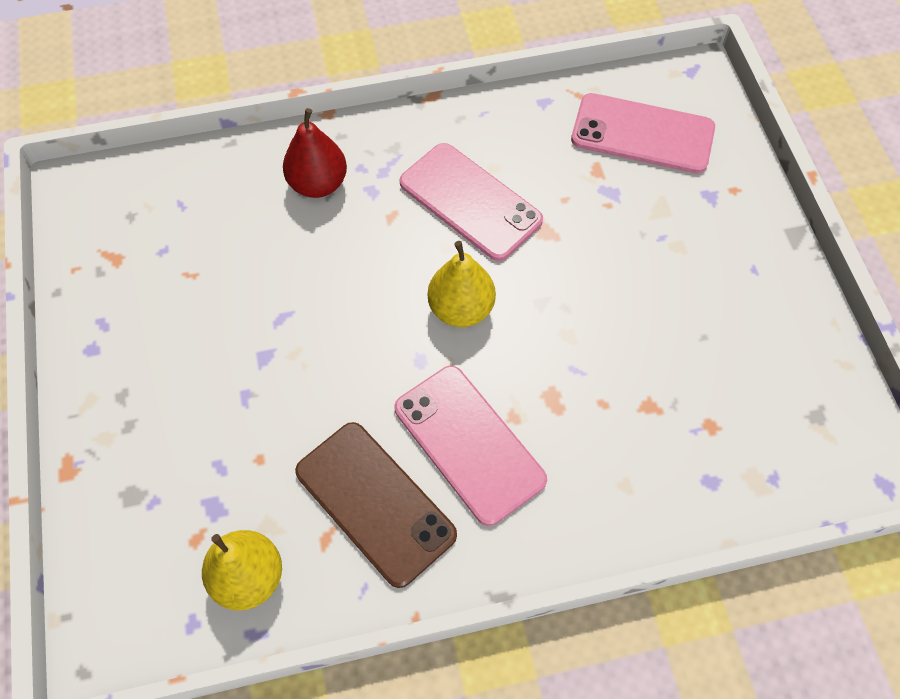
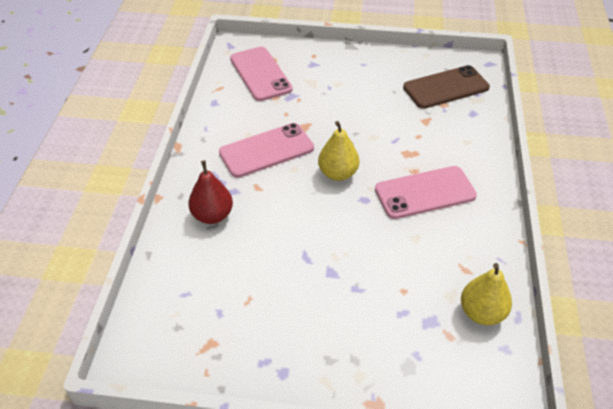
camera: 70 degrees left, 15 degrees down
(375, 503) = (449, 242): brown phone -> brown phone (446, 87)
(642, 134) = (260, 74): pink phone -> pink phone turned 60 degrees counterclockwise

